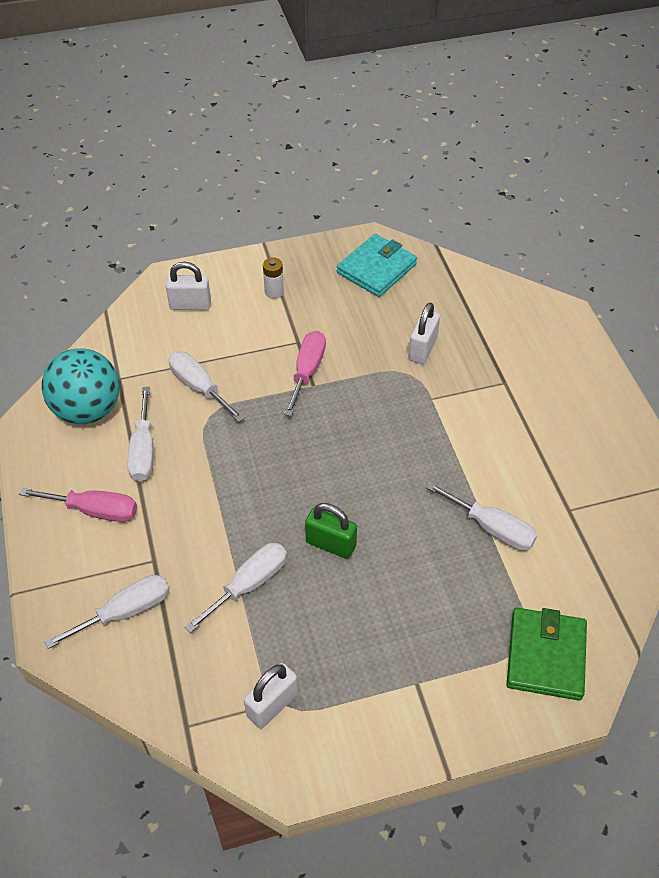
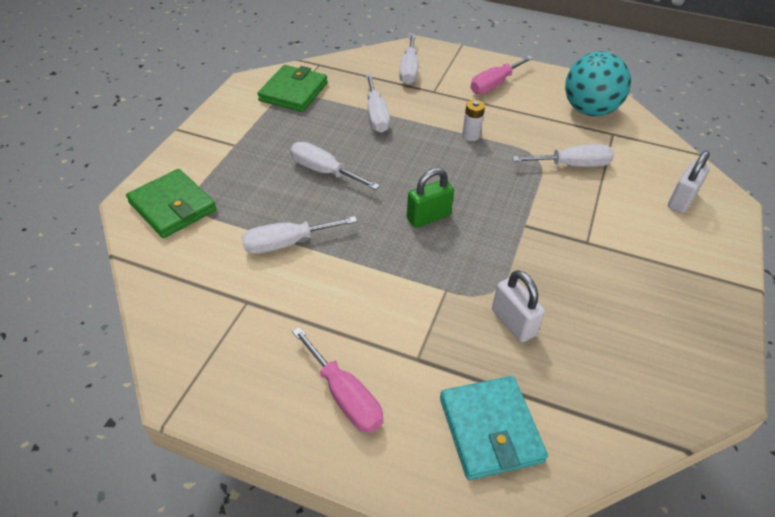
camera: 125 degrees right, 5 degrees down
(143, 450) = (528, 118): white screwdriver -> white screwdriver (324, 171)
(272, 705) = (293, 92): white padlock -> green wallet
(274, 292) = (670, 259): white battery -> white battery (471, 135)
(307, 371) = (544, 229): pink screwdriver -> pink screwdriver (345, 396)
(331, 544) = (366, 160): green padlock -> green padlock (428, 217)
(376, 269) = (666, 359): turquoise wallet -> turquoise wallet (490, 429)

